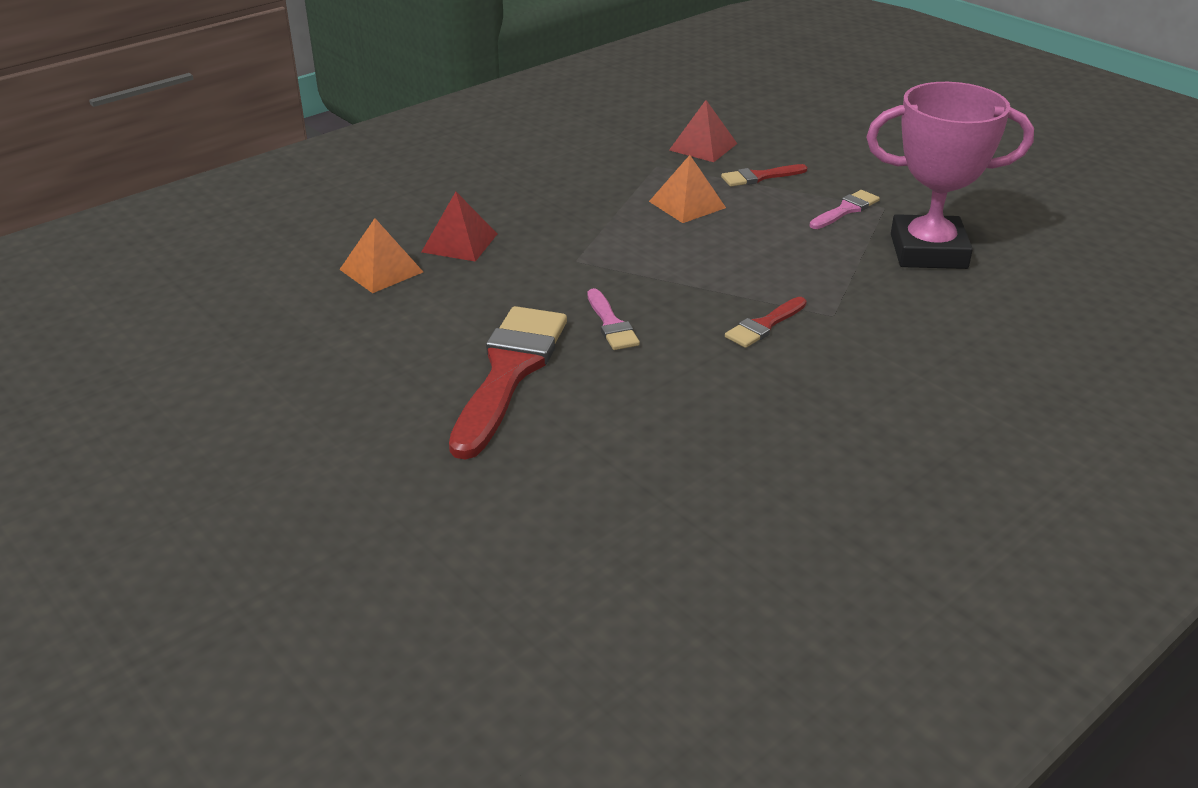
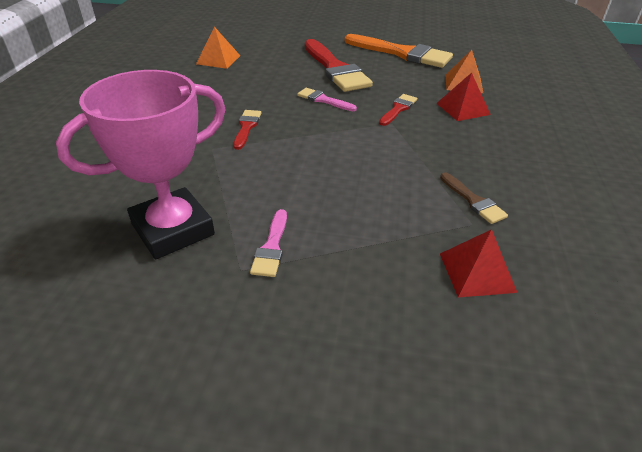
camera: 140 degrees right, 5 degrees up
(345, 358) = (402, 53): none -> orange brush
(626, 175) = (473, 201): none -> brown brush
(687, 204) = (393, 192): orange pyramid -> orange pyramid (218, 59)
(759, 177) = (381, 253): red brush -> red brush (398, 109)

